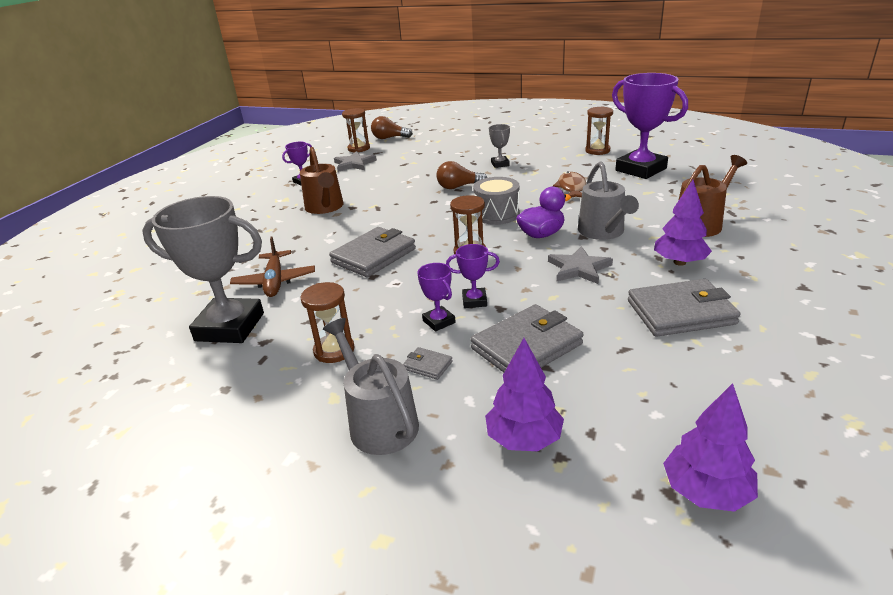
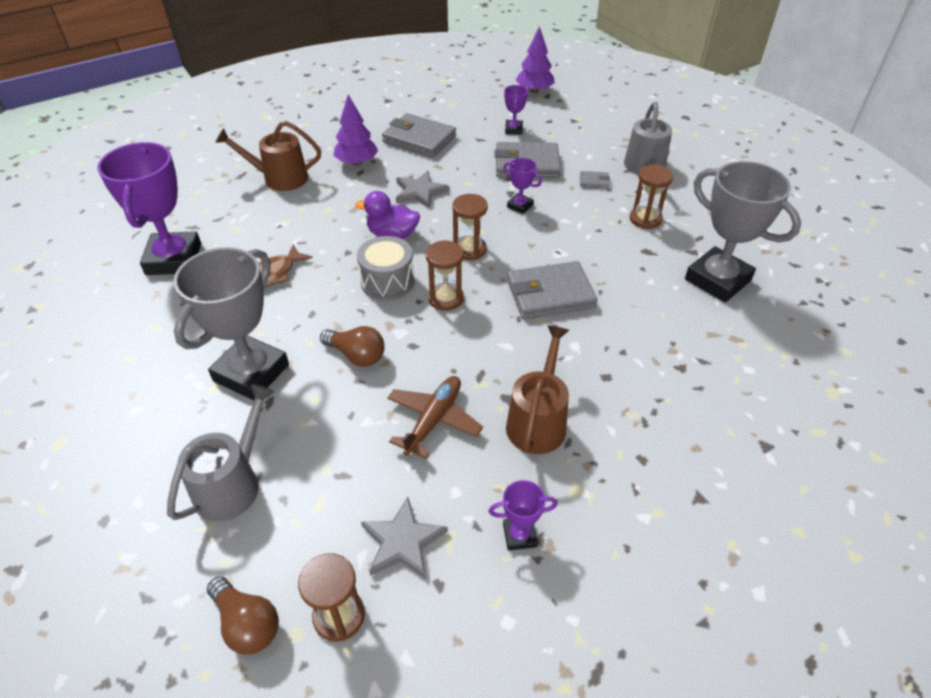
camera: 145 degrees left, 15 degrees up
(275, 281) = (660, 313): brown plane -> brown plane (433, 420)
(427, 365) = (594, 181): grey wallet -> grey wallet turned 60 degrees counterclockwise
(439, 321) = (559, 204): purple trophy -> purple trophy (513, 129)
(500, 164) = (251, 373): grey trophy -> grey trophy, size x2.20
(524, 439) = (581, 131): purple tree -> none
(597, 151) = (128, 320): brown hourglass -> brown hourglass (445, 298)
(603, 232) = (349, 210): grey watering can -> grey watering can (232, 484)

